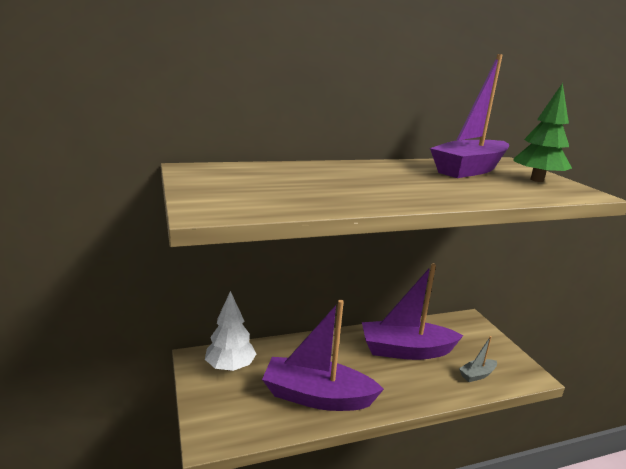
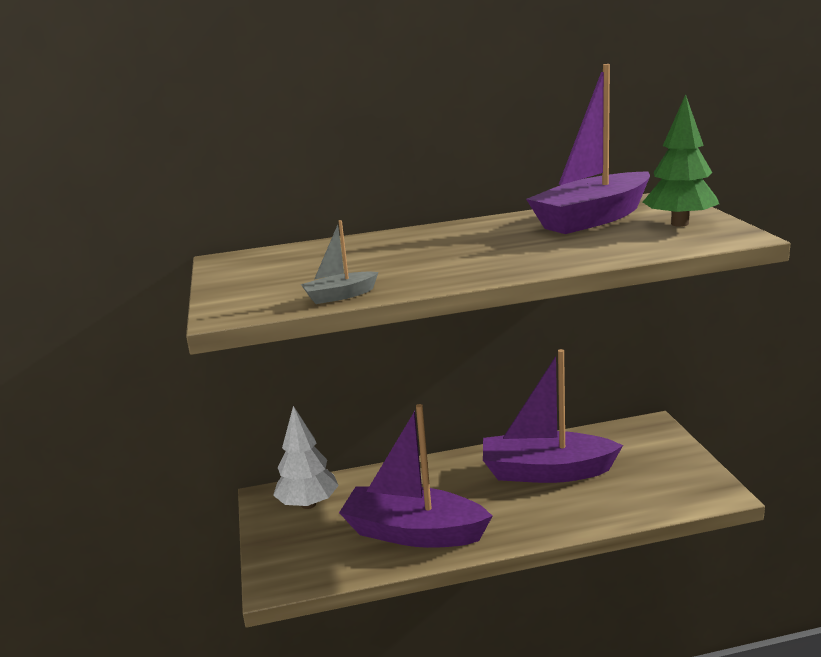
camera: 10 degrees right, 0 degrees up
(477, 375) = (639, 497): grey boat -> grey boat (340, 296)

